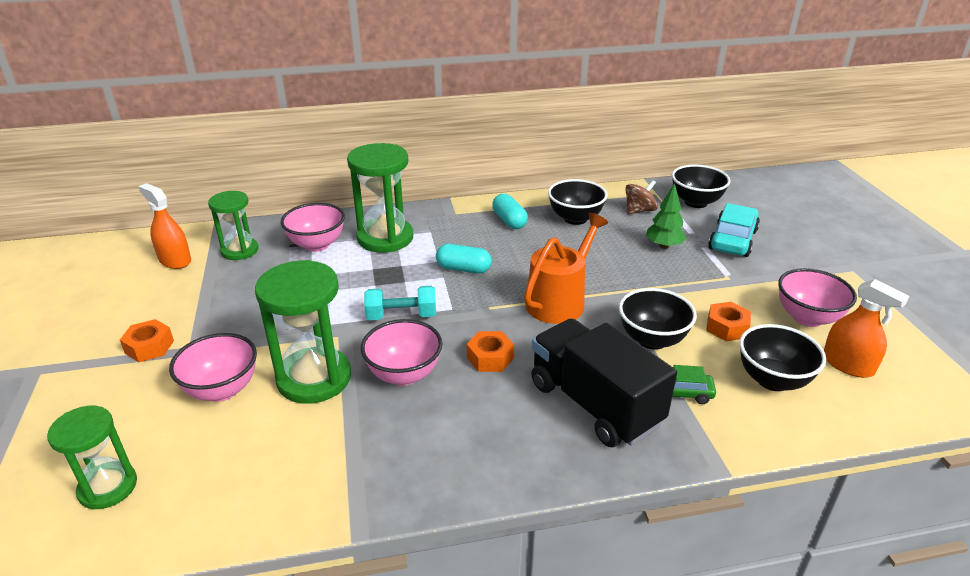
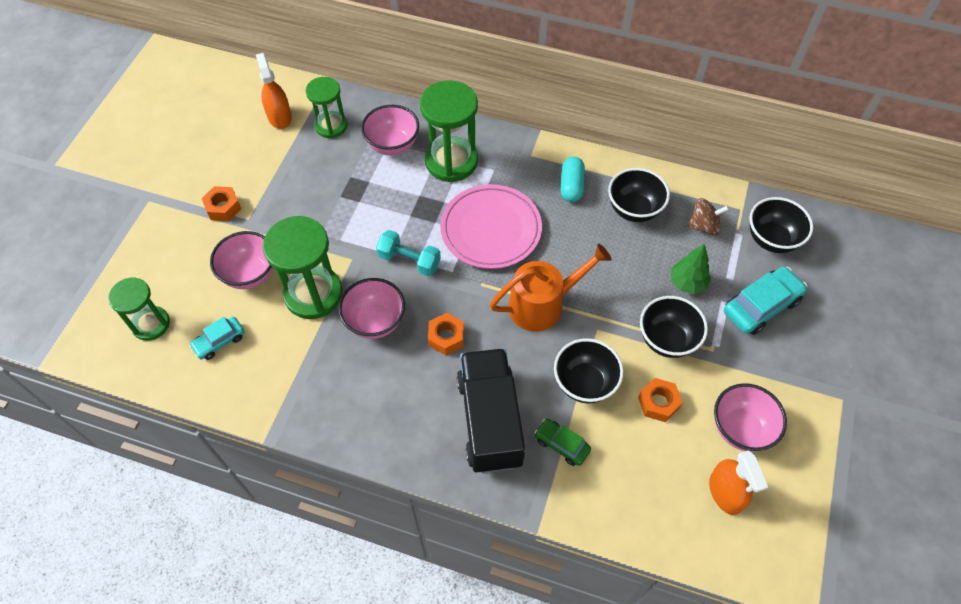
camera: 30 degrees right, 25 degrees up
(221, 466) = (219, 341): none -> turquoise car
(463, 269) = (491, 229): turquoise capsule -> pink plate
(772, 380) = (646, 473): black bowl -> black bowl (667, 340)

